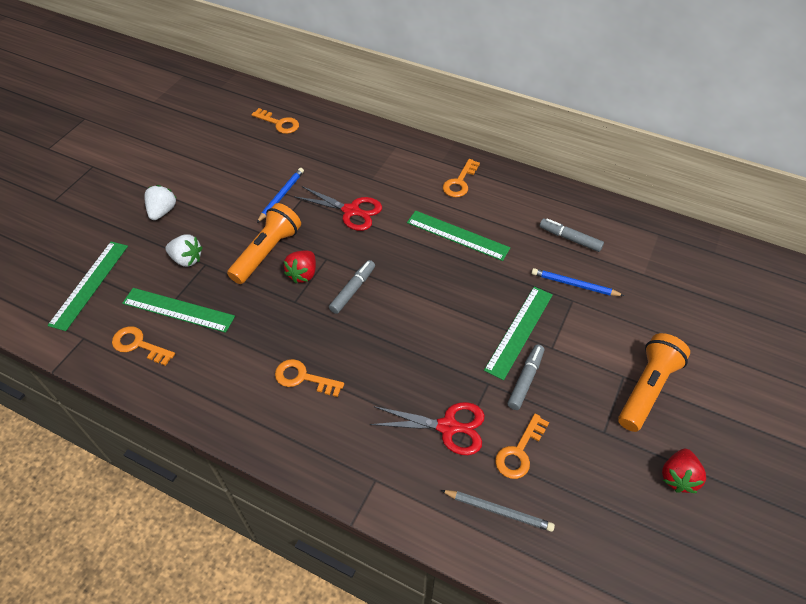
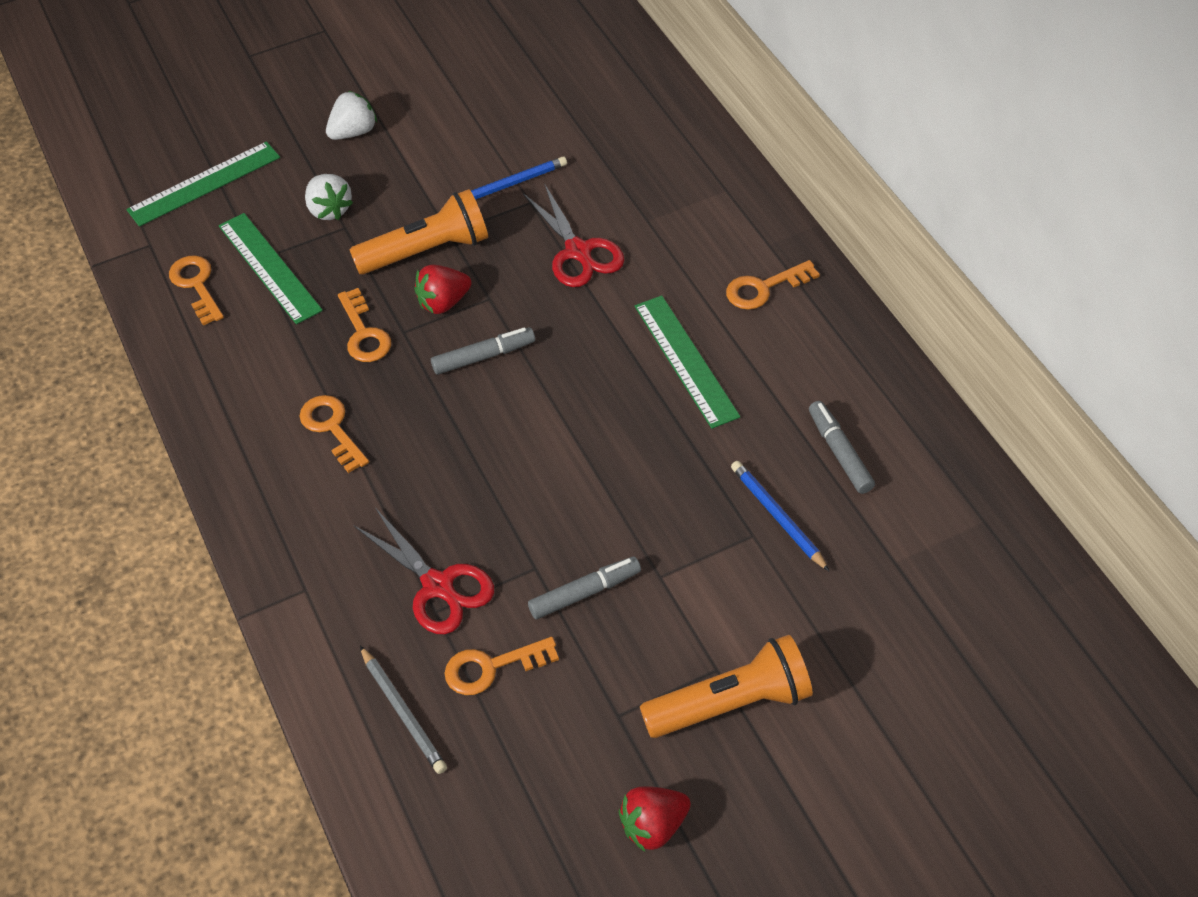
camera: 40 degrees right, 0 degrees up
(279, 123) = (598, 78): orange key -> orange key (364, 333)
(519, 331) = (639, 531): green ruler -> none

